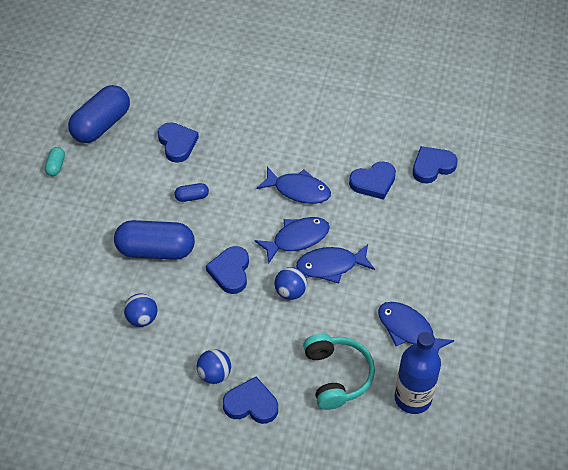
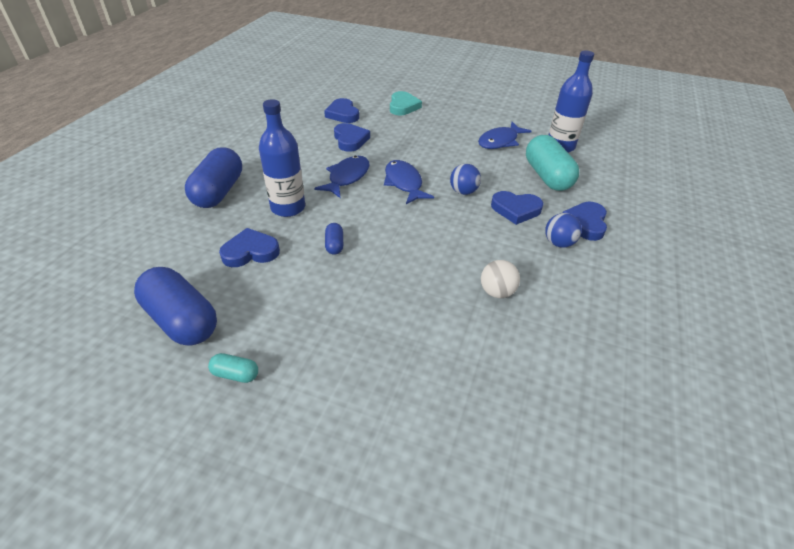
camera: 85 degrees left, 10 degrees down
(142, 318) = (497, 292): blue ball -> white ball
(156, 250) = (403, 277): blue capsule -> blue capsule (219, 192)
(230, 272) = (438, 225): blue heart -> blue heart (516, 209)
(240, 155) = (288, 208): none -> blue bottle
(331, 266) = (436, 169): blue fish -> none
(337, 376) = (547, 176): turquoise headphones -> turquoise capsule
(471, 223) = (403, 106): none -> turquoise heart

